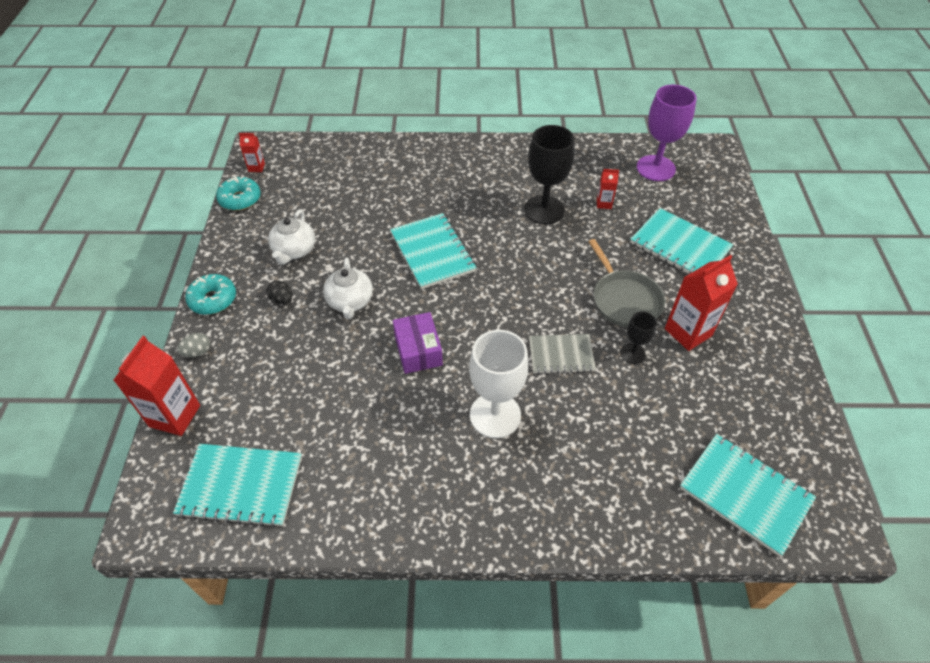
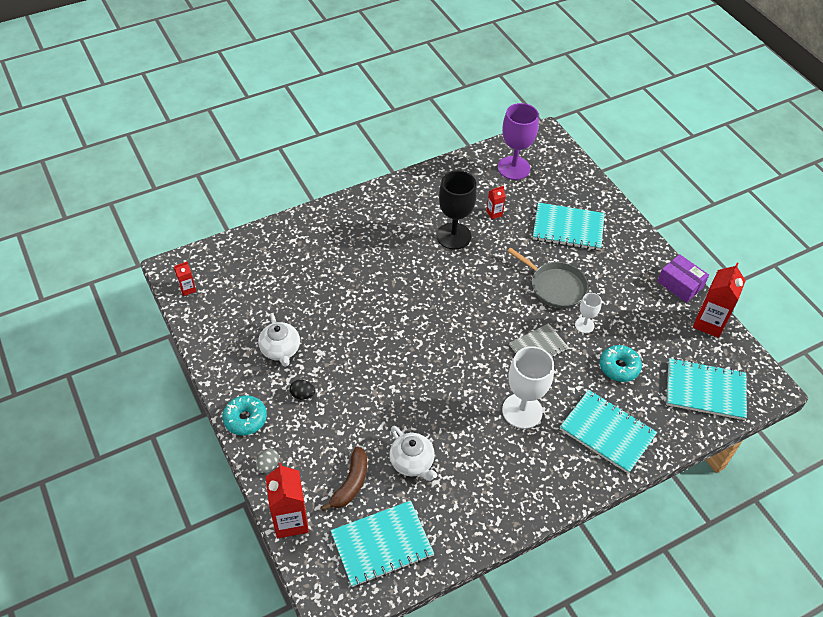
camera: 30 degrees left, 0 degrees up
(240, 199) = (197, 324): turquoise donut -> turquoise donut (619, 367)
(260, 407) = (351, 483): none -> brown banana
(350, 301) = (358, 373): white teapot -> white teapot (412, 462)
(418, 350) = (436, 388): purple box -> purple box (680, 284)
(432, 252) = (393, 306): turquoise notebook -> turquoise notebook (607, 432)
(632, 354) = (584, 325): black goblet -> white goblet
(688, 332) = (610, 293): red carton -> red carton (709, 323)

